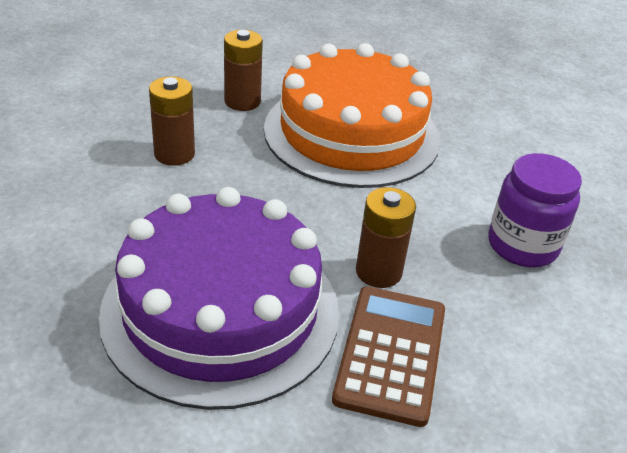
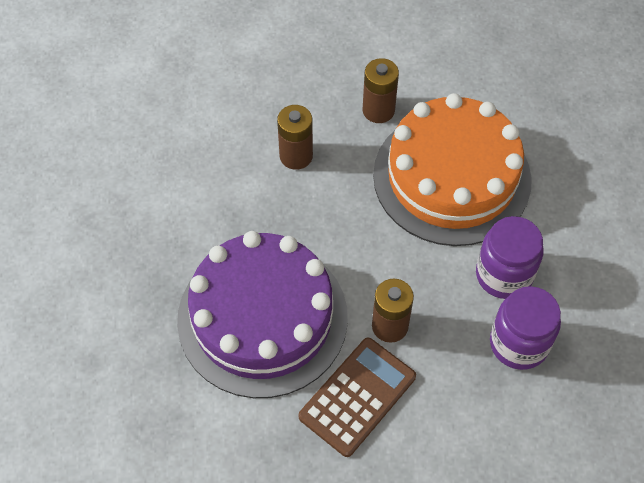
camera: 30 degrees right, 20 degrees up
(461, 194) = (504, 275): none -> purple jar

